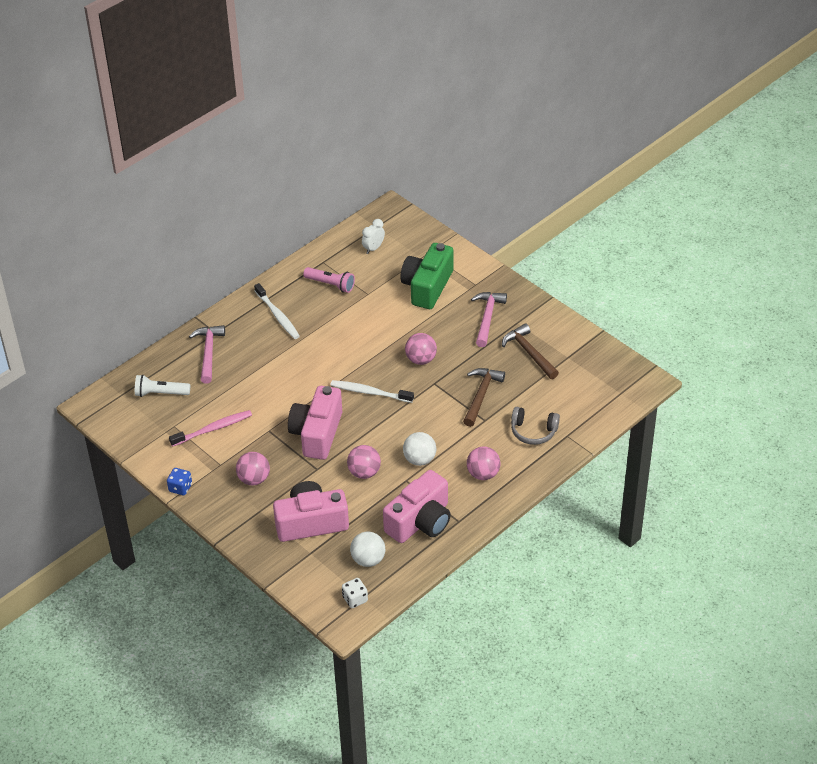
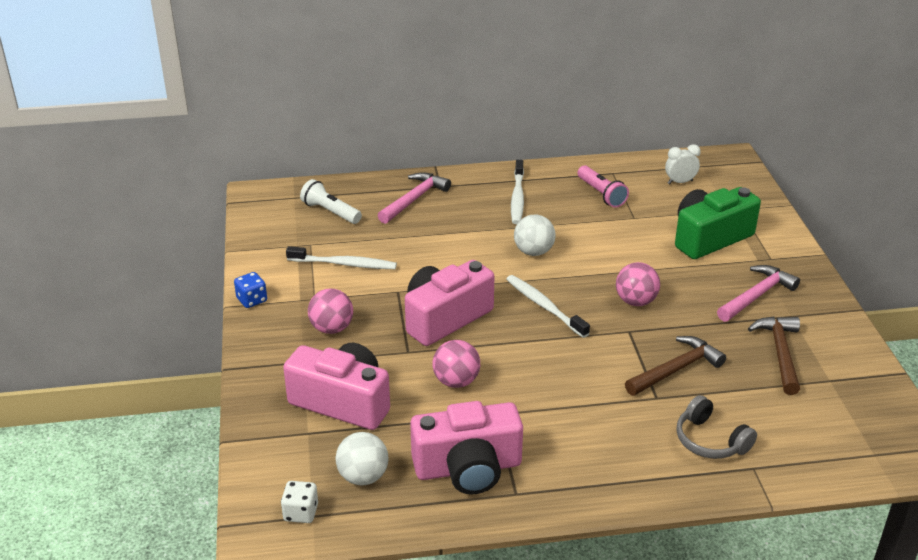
camera: 35 degrees right, 10 degrees down
(213, 429) = (344, 264): pink toothbrush -> white toothbrush
(419, 459) = (534, 400): white ball -> white ball (533, 252)
(483, 474) = (599, 456): pink ball -> none

